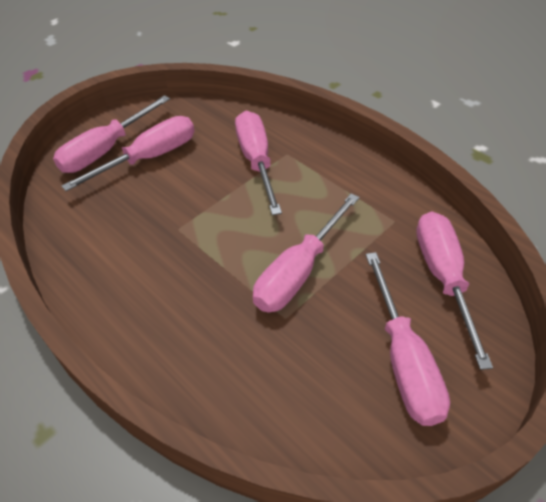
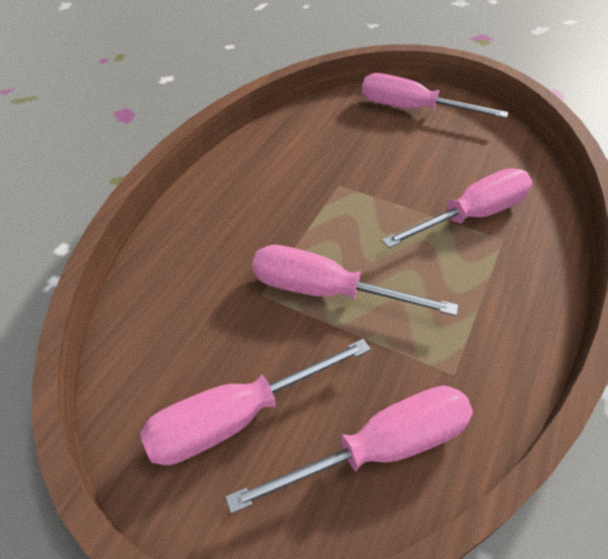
camera: 70 degrees right, 0 degrees up
(149, 158) = (420, 138): pink screwdriver -> none

